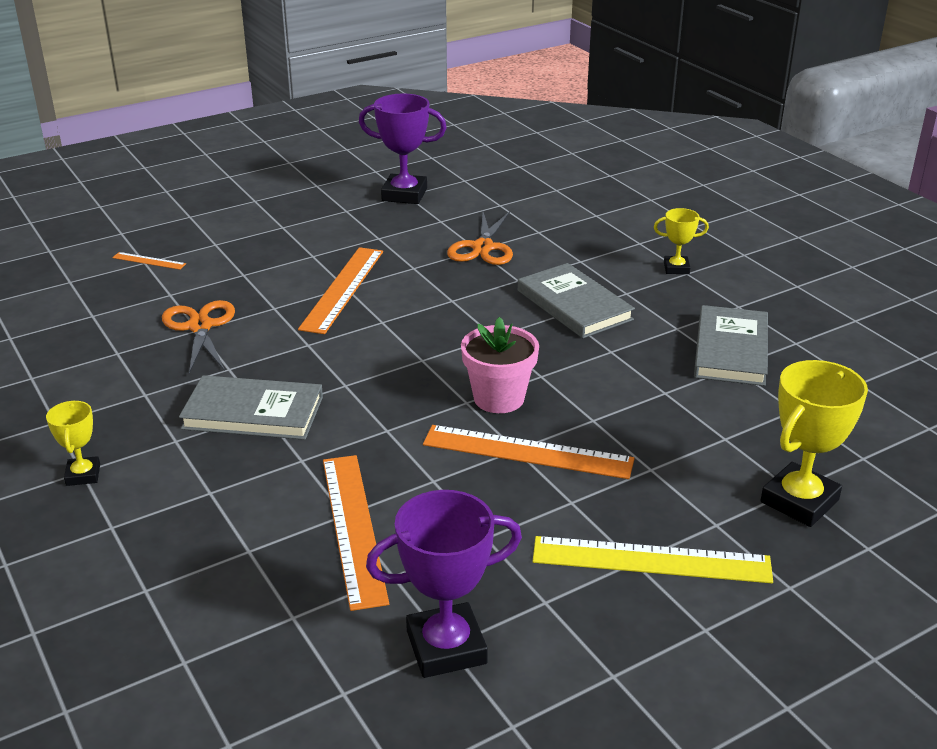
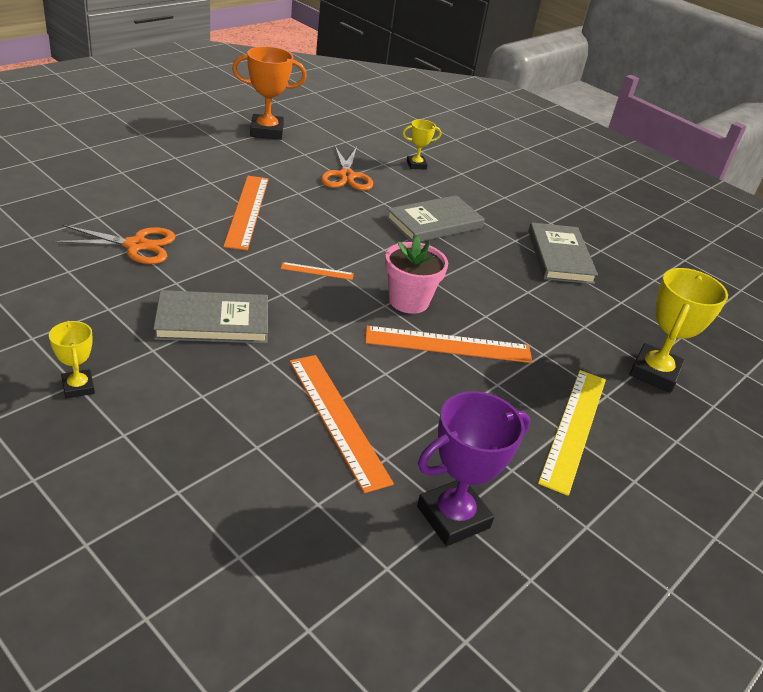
camera: 20 degrees left, 5 degrees up
(149, 261) = (66, 186): orange ruler -> orange ruler (317, 271)
(200, 326) = (136, 245): orange scissors -> orange scissors turned 120 degrees clockwise
(404, 194) = (266, 131): purple trophy -> orange trophy
(574, 305) = (434, 223): grey book -> grey book turned 75 degrees counterclockwise
(651, 560) = (574, 428): yellow ruler -> yellow ruler turned 60 degrees counterclockwise
(676, 268) = (496, 193): yellow trophy -> yellow trophy (416, 165)

